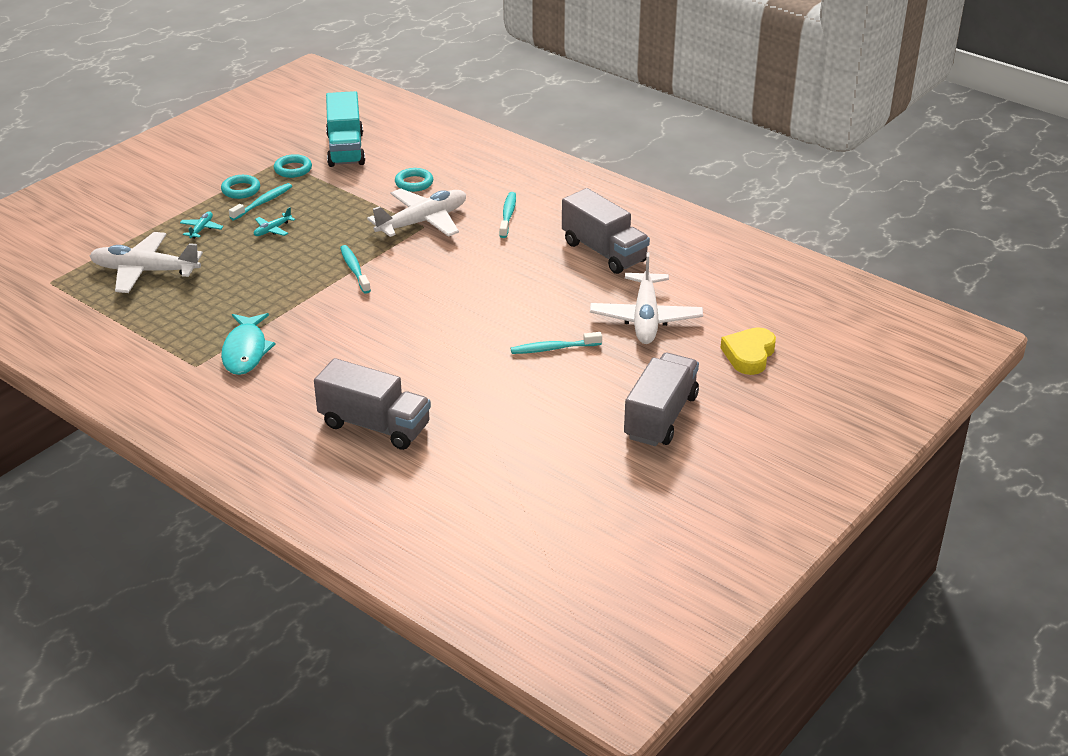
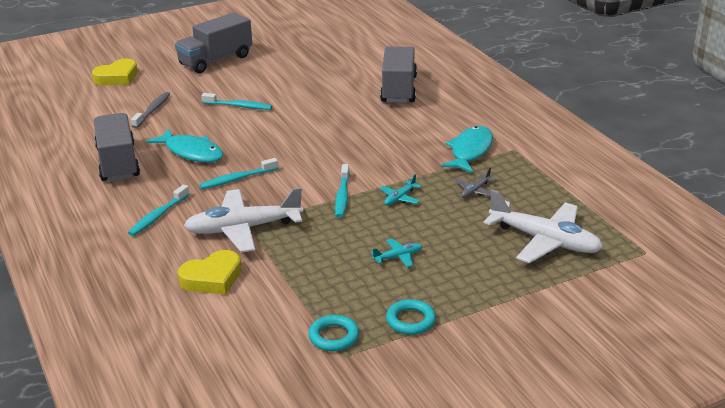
camera: 155 degrees left, 5 degrees down
(201, 229) = (474, 277): turquoise plane -> turquoise plane (400, 198)
(224, 305) = (475, 191): none -> grey plane
(263, 202) = (392, 295): turquoise toothbrush -> turquoise toothbrush (237, 179)
(345, 149) = (250, 353): turquoise truck -> none
(375, 425) = (399, 89): grey truck -> grey truck turned 45 degrees clockwise
(414, 183) = (212, 278): turquoise ring -> yellow heart
(544, 279) = (191, 152): none -> turquoise fish
(646, 318) = (152, 110): white plane -> grey toothbrush

